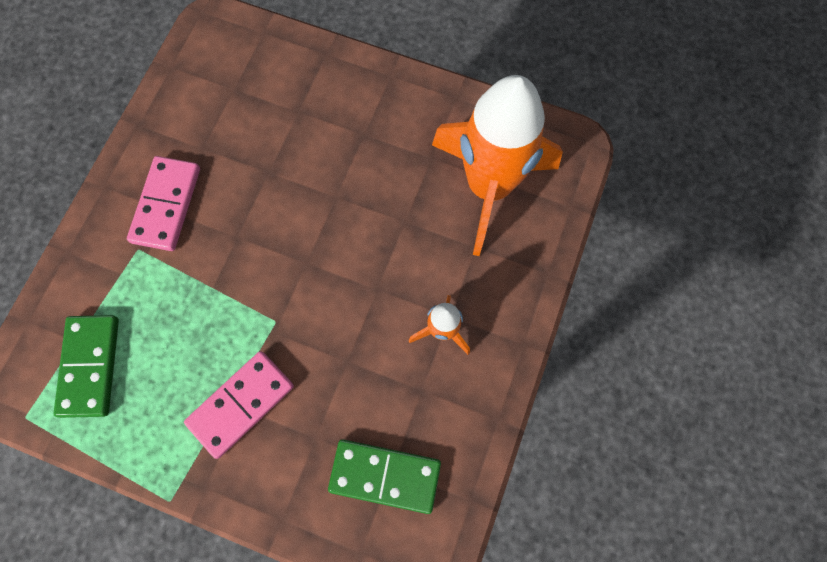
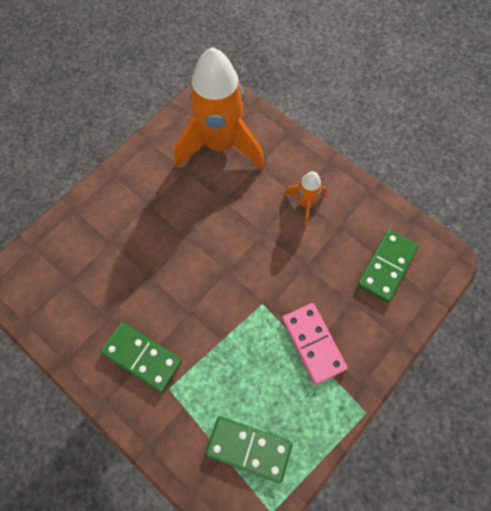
camera: 70 degrees left, 5 degrees down
(166, 205) = (142, 357): pink domino -> green domino

